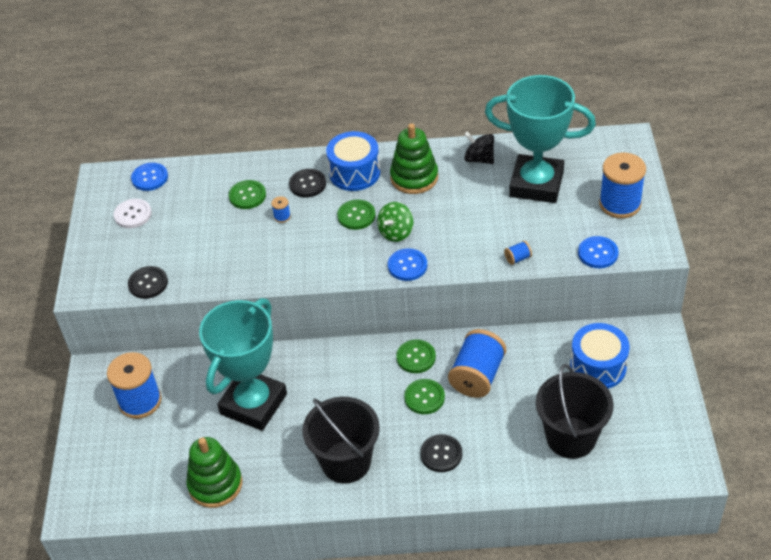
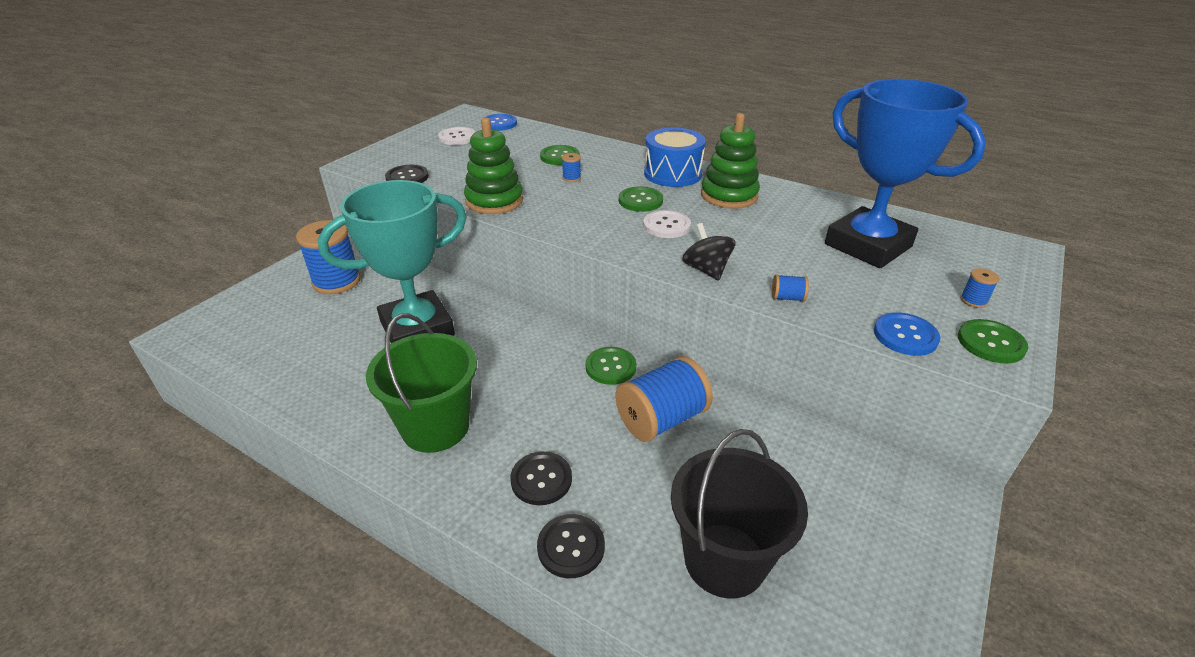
camera: 30 degrees right, 10 degrees down
(215, 484) = (302, 377): green stacking toy -> green stacking toy (494, 201)
(307, 184) = (620, 167): black button -> black button (571, 547)
(346, 462) = (435, 427): black bucket -> green bucket
(396, 232) = (666, 226): green spinning top -> white button
(407, 266) = (650, 254): blue button -> none
(424, 397) = (582, 409): green button -> green button (990, 343)
(479, 159) = (814, 205): black spinning top -> black spinning top (706, 270)
(536, 184) = (868, 245): turquoise trophy -> blue trophy
(598, 367) = (830, 490): blue drum -> none
(620, 204) = (973, 300): blue spool -> blue spool, size x0.41

